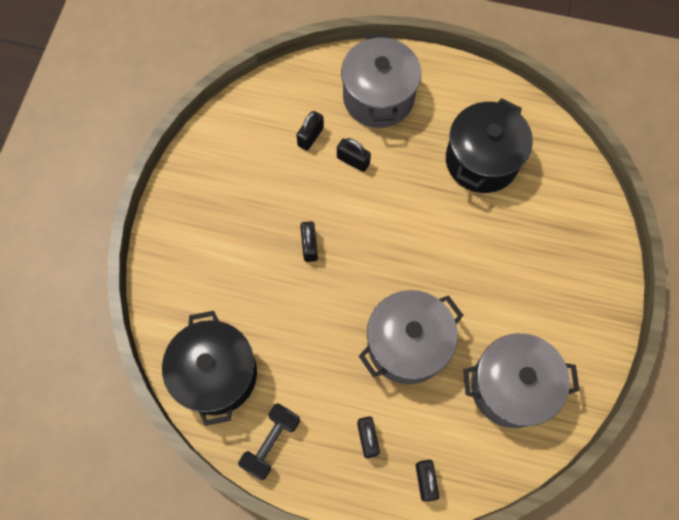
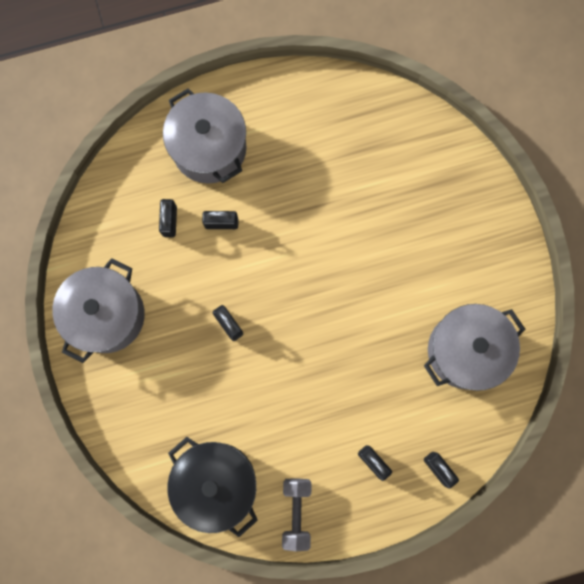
camera: 30 degrees left, 10 degrees up
(271, 442) = (296, 512): black dumbbell -> grey dumbbell
(407, 344) = (362, 364): grey pot -> grey pot (107, 315)
(481, 160) = (334, 159): black pot -> none

